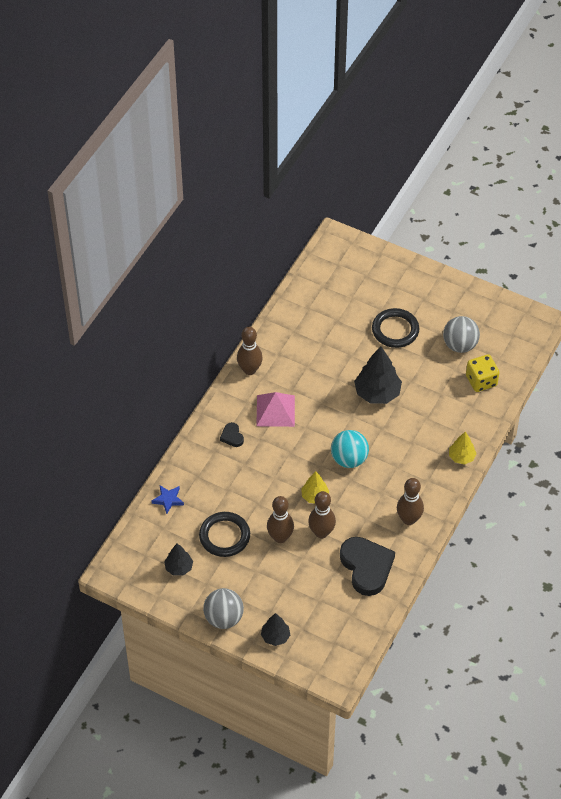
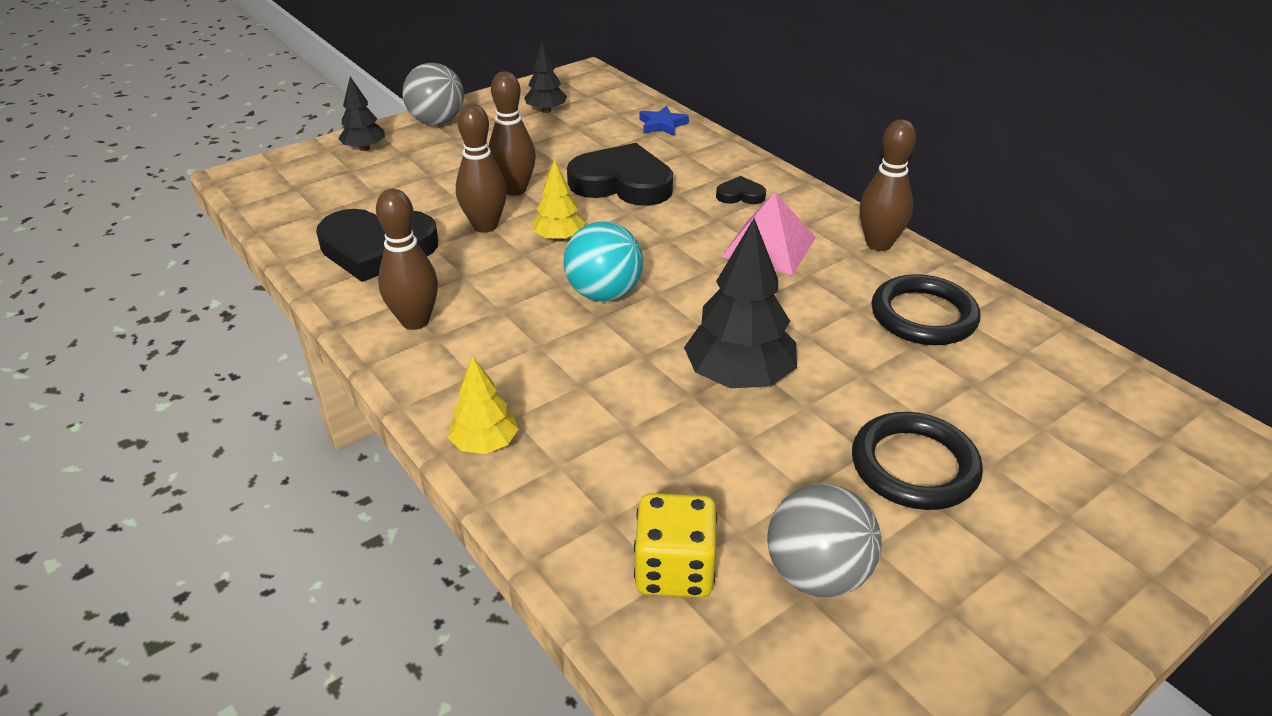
camera: 115 degrees right, 15 degrees down
(224, 536) = (562, 149): black ring -> black ring (923, 316)
(247, 492) = (622, 183): none -> black heart

